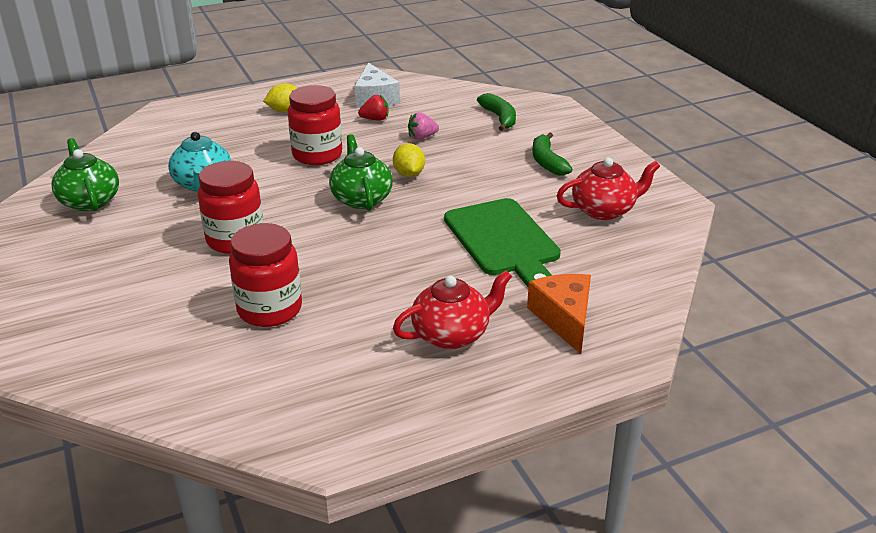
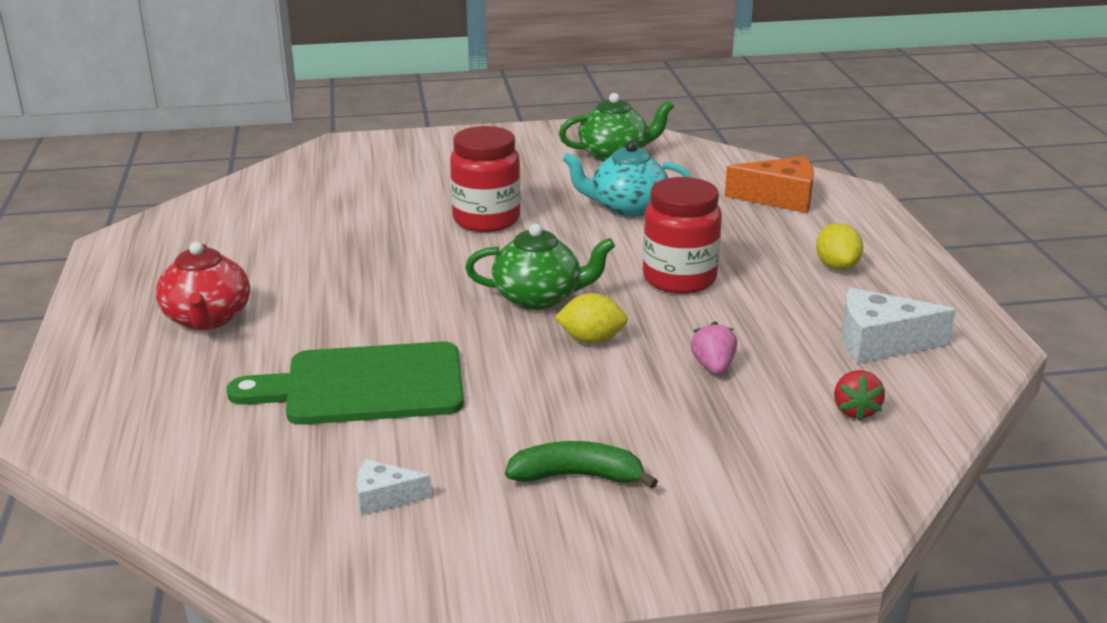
camera: 105 degrees right, 5 degrees down
(270, 309) = (340, 230): red jar -> none
(375, 119) = (792, 334): red strawberry -> red strawberry (855, 410)
(499, 118) = (774, 459): green banana -> none
(564, 318) = (164, 395): orange cheese -> orange cheese (780, 198)
(604, 210) = (384, 498): red teapot -> white cheese

